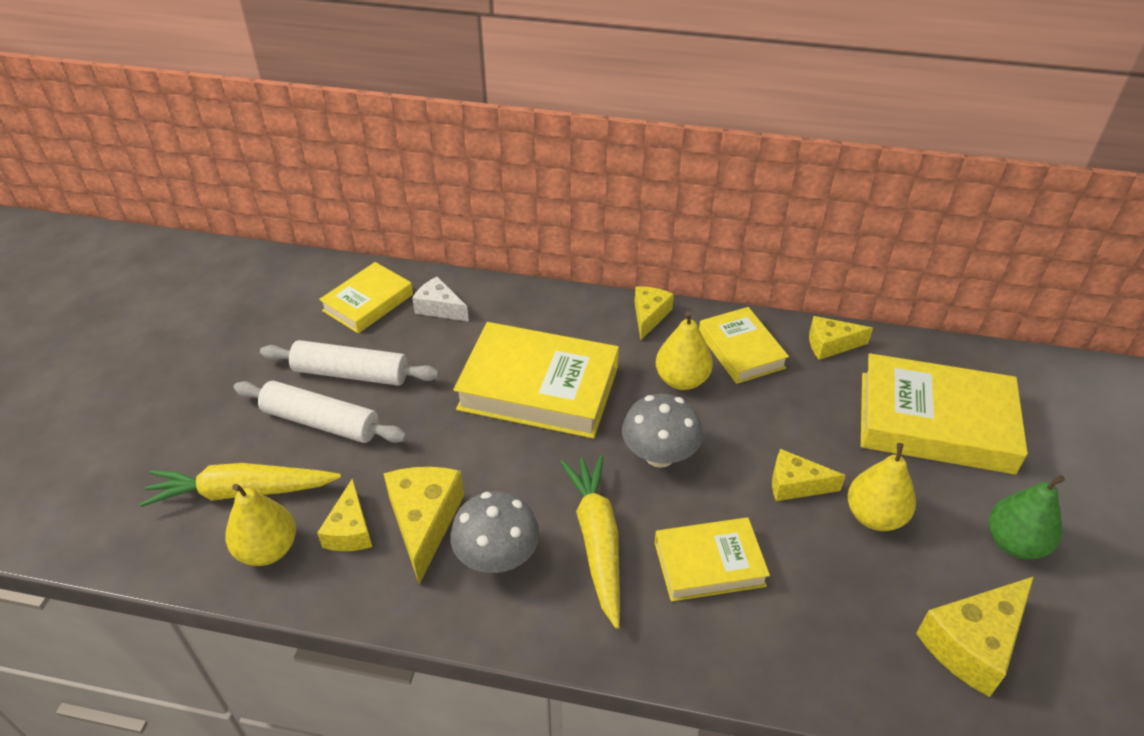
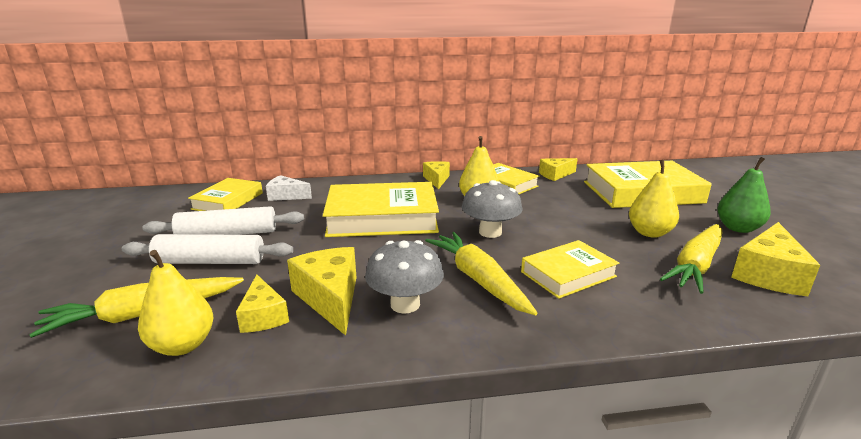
camera: 20 degrees left, 20 degrees down
(795, 485) = (589, 229): yellow cheese -> none
(886, 598) = (695, 265): none -> yellow carrot

